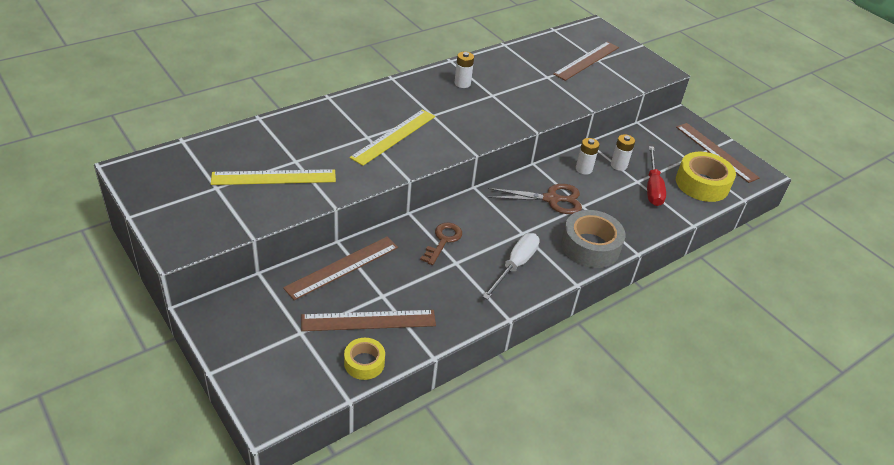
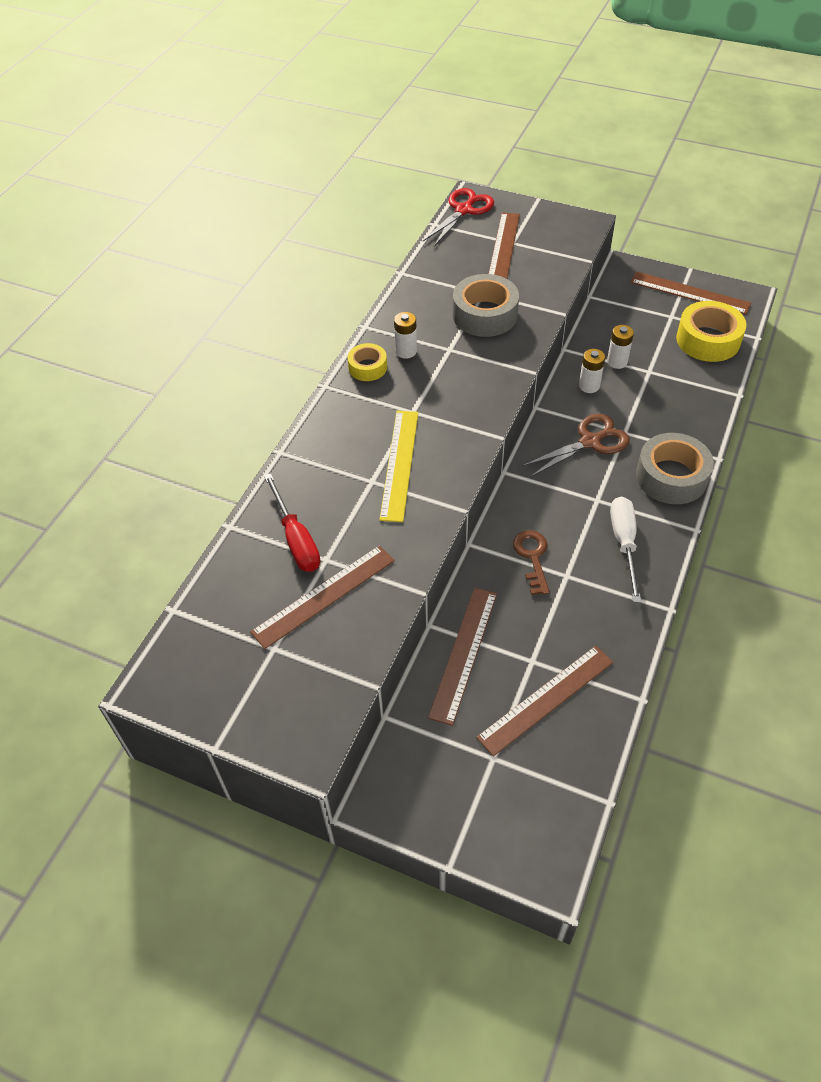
camera: 25 degrees left, 10 degrees up
(274, 177) = (324, 595): yellow ruler -> brown ruler
(364, 363) = (585, 750): yellow tape -> yellow tape (367, 367)
(536, 88) = (485, 315): none -> grey tape
(582, 30) = (464, 210): none -> red scissors
(652, 187) = (668, 370): red screwdriver -> red screwdriver (296, 539)

